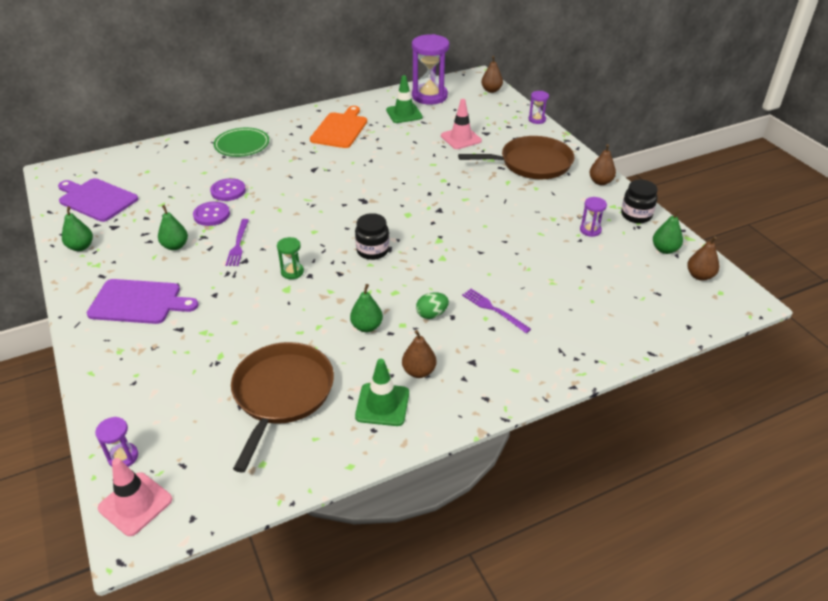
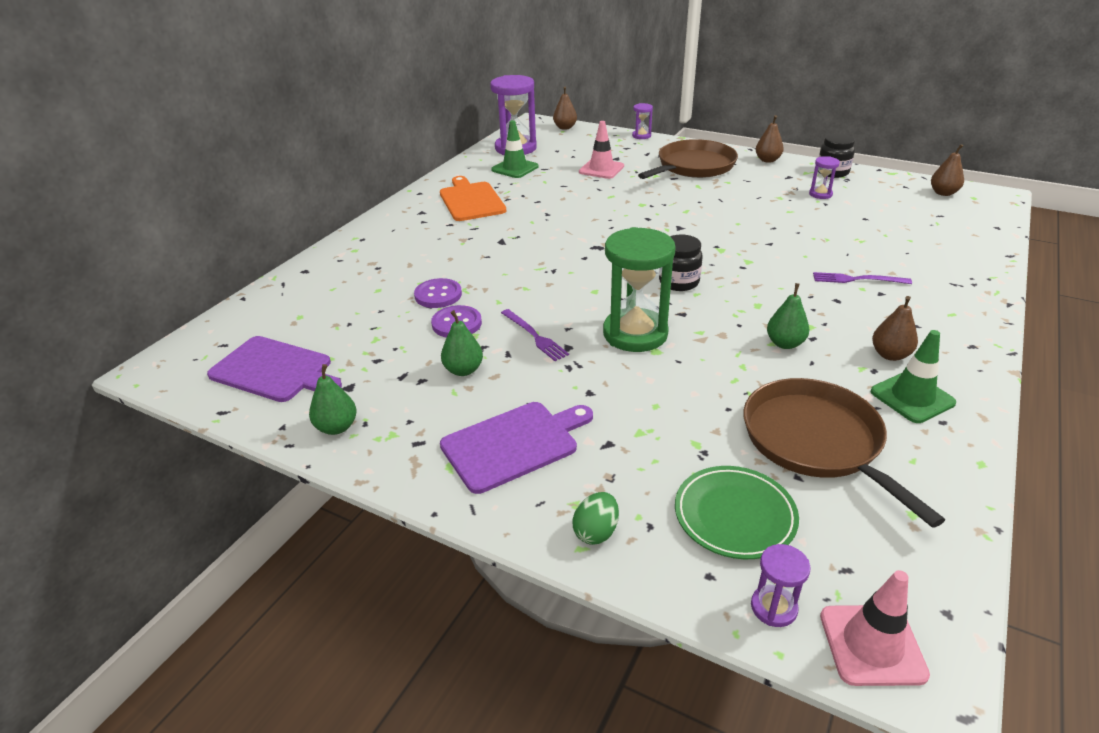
camera: 35 degrees left, 5 degrees down
(96, 199) = (274, 370): purple cutting board -> purple cutting board turned 150 degrees counterclockwise
(242, 145) = (383, 250): green plate -> green plate (734, 516)
(292, 272) = (635, 334): green hourglass -> green hourglass, size x2.16
(431, 314) = (818, 306): green egg -> green egg (596, 532)
(664, 249) = (891, 186): green pear -> none

